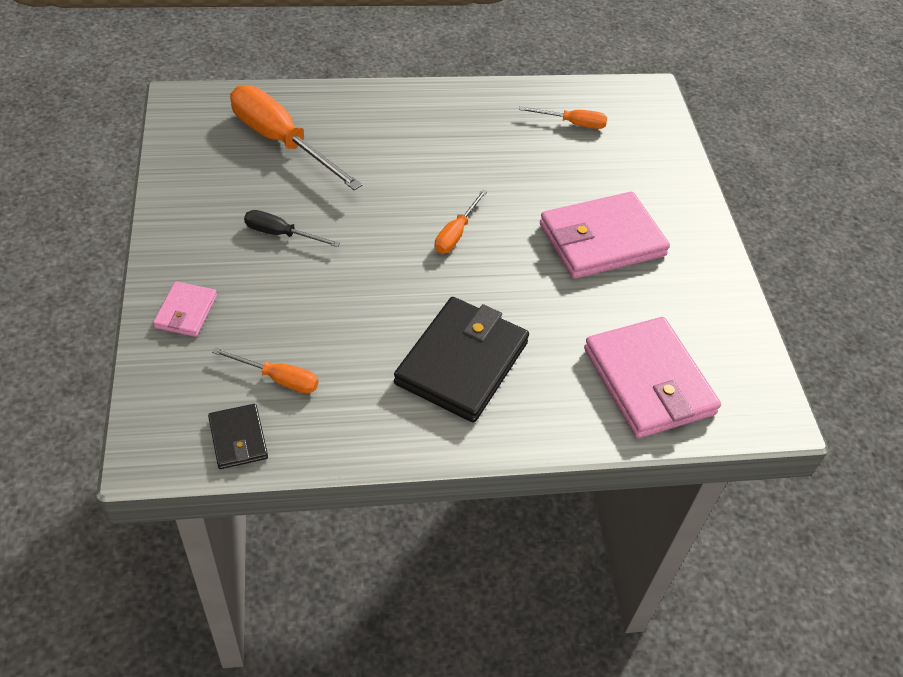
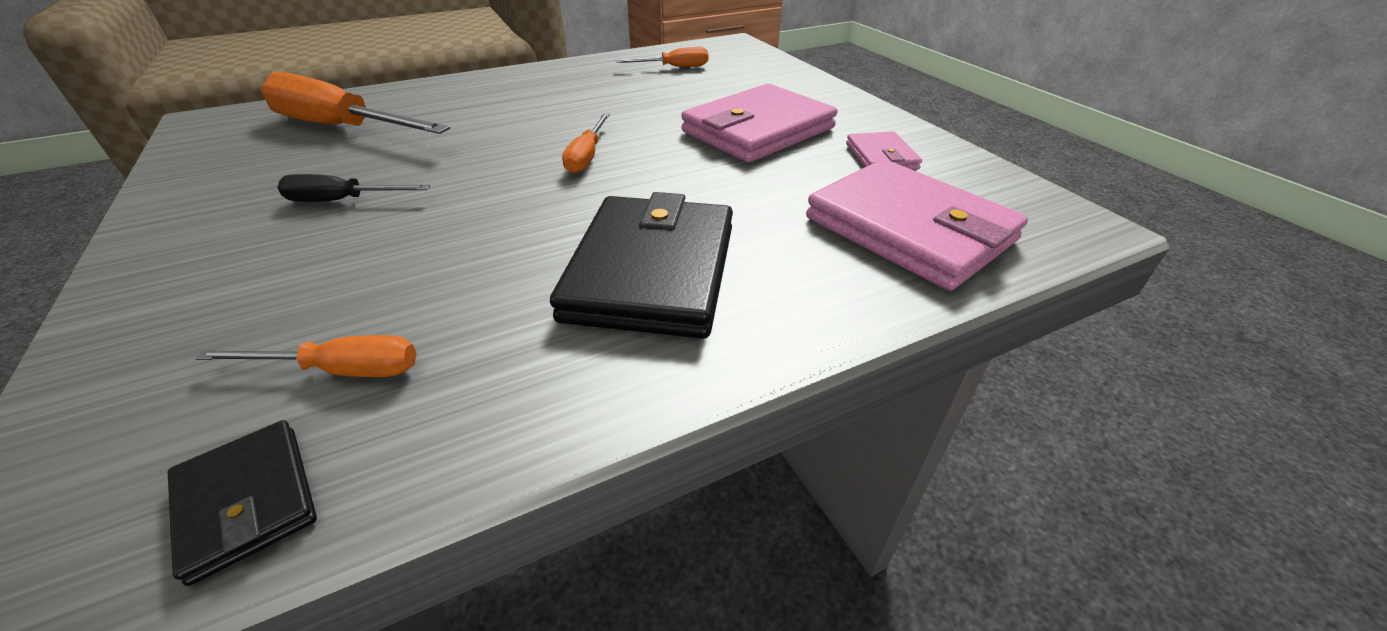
camera: 15 degrees left, 10 degrees down
(186, 311) = (164, 319): pink wallet -> pink wallet (881, 156)

